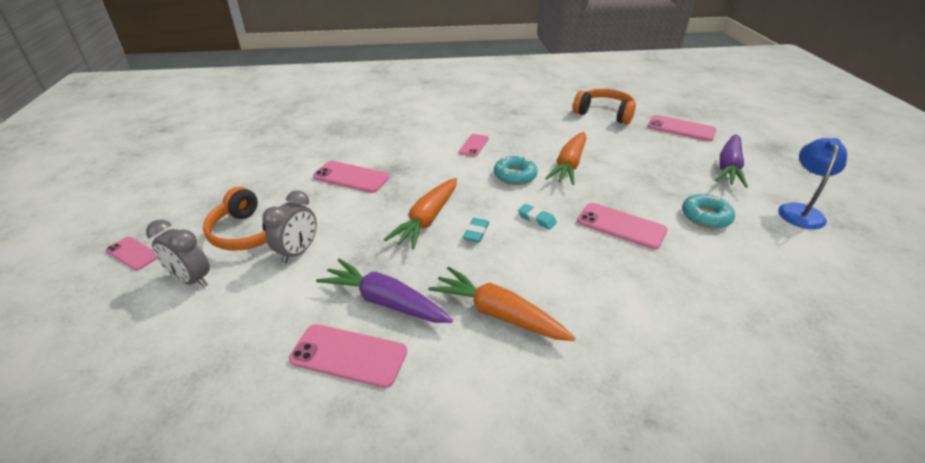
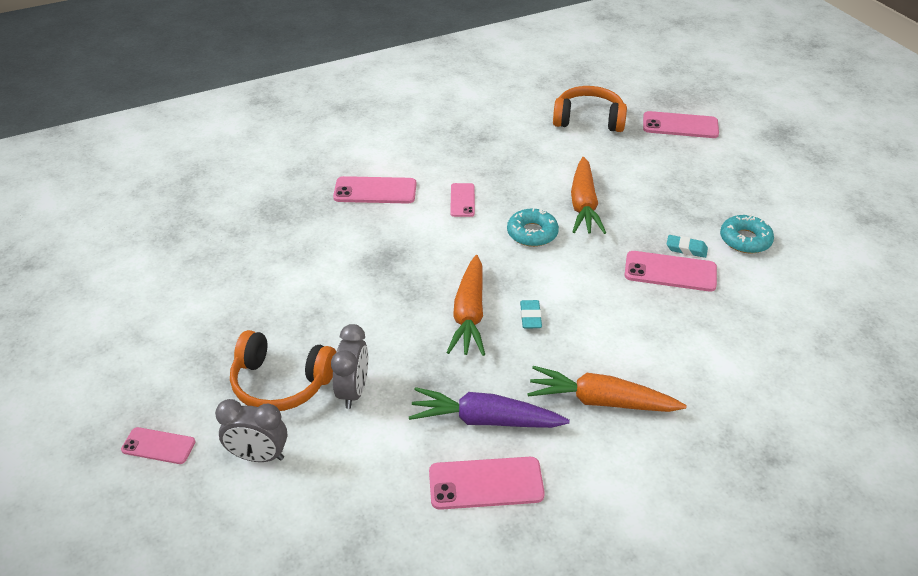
camera: 20 degrees left, 5 degrees up
(351, 177) = (345, 280): pink phone -> pink phone (375, 191)
(536, 219) = (583, 284): turquoise eraser -> turquoise eraser (686, 249)
(728, 167) = (746, 171): purple carrot -> none
(800, 211) = (827, 211): blue lamp -> none

